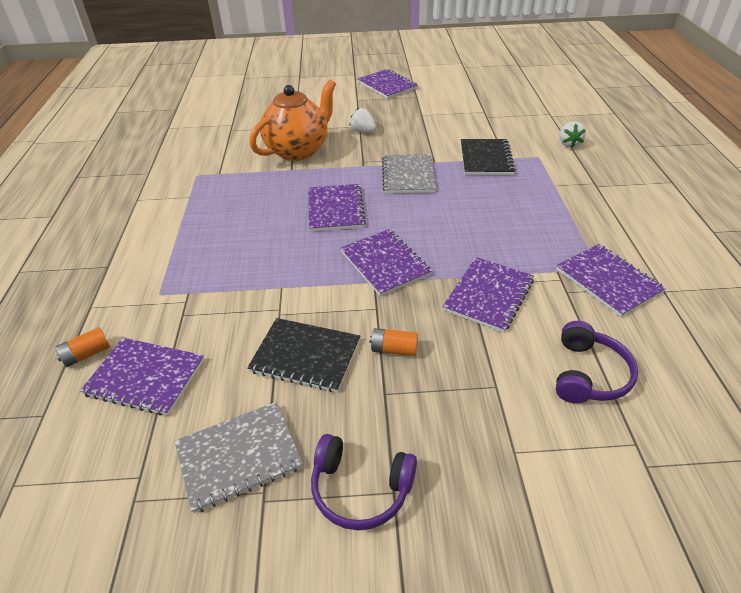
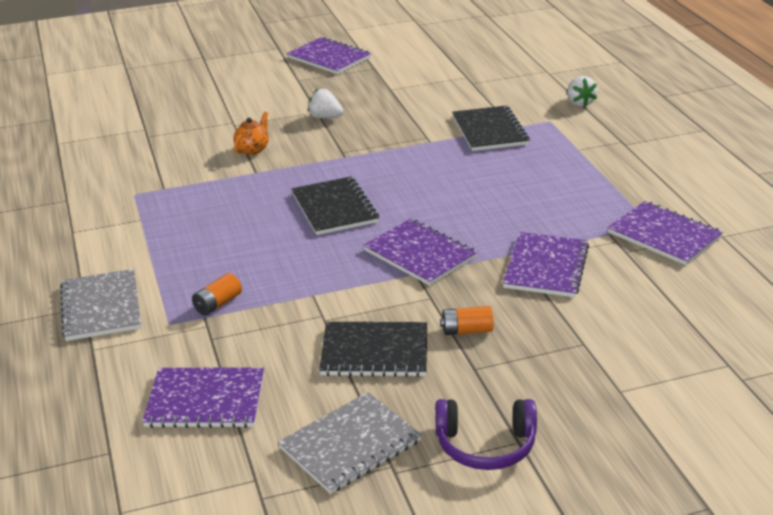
camera: 15 degrees left, 10 degrees down
(87, 354) = (121, 392): orange battery -> orange battery (218, 304)
(298, 150) = (252, 149): orange teapot -> orange teapot, size x0.41
(335, 209) = (334, 208): purple notebook -> black notebook
(408, 175) = (405, 160): grey notebook -> grey notebook (101, 307)
(588, 374) = (669, 318): purple headphones -> none

